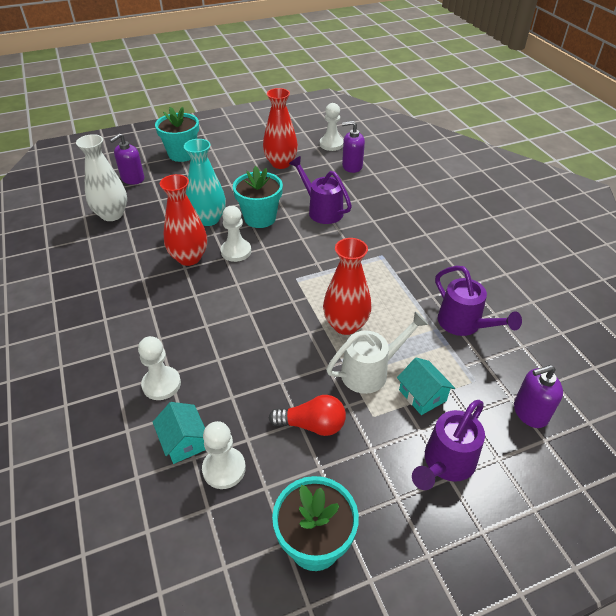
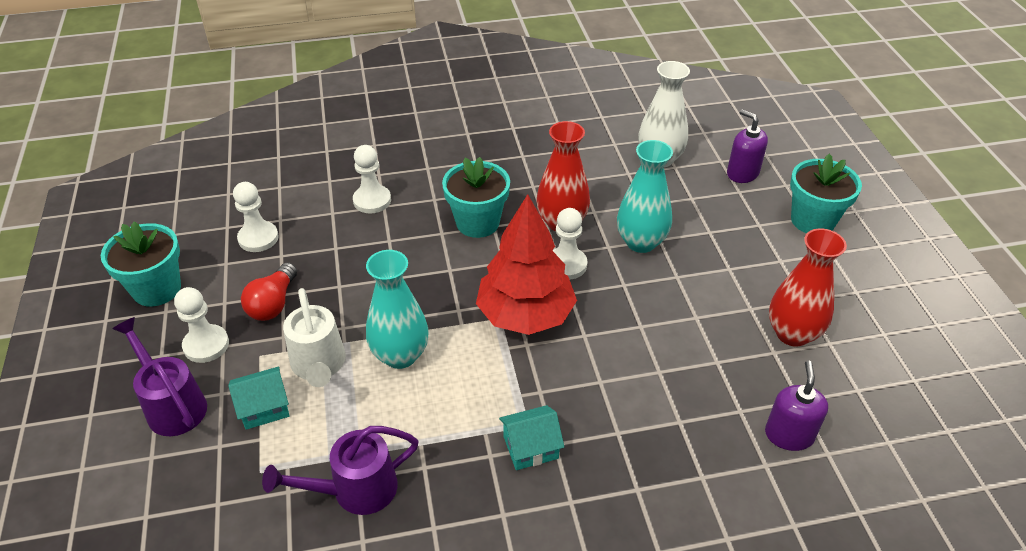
camera: 100 degrees right, 0 degrees up
(184, 441) = (299, 214): turquoise house -> turquoise house (530, 447)
(260, 218) = (638, 294): turquoise flower pot -> turquoise flower pot (477, 222)
(290, 266) = (525, 315): none -> red tree
(321, 210) = (651, 368): purple watering can -> none
(331, 144) = (869, 416): white pawn -> white pawn (206, 345)
(345, 325) = (400, 355): red vase -> turquoise vase
(530, 412) = (187, 516): purple soap dispenser -> none

